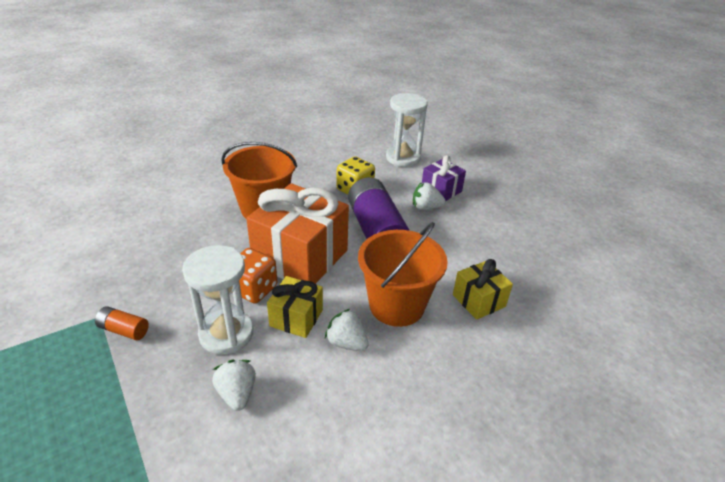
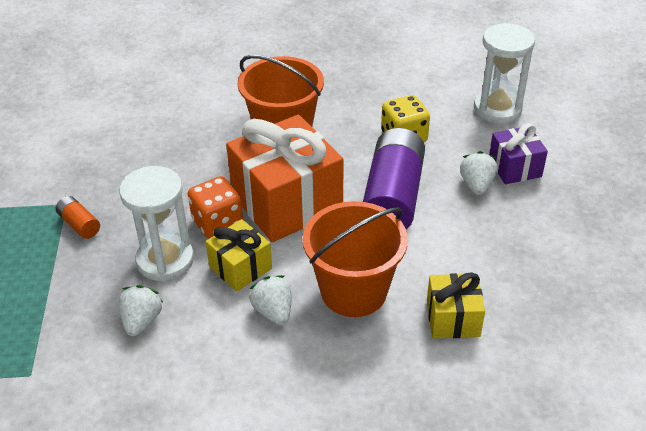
camera: 30 degrees right, 5 degrees up
(426, 207) = (476, 185): white strawberry -> white strawberry turned 60 degrees clockwise

